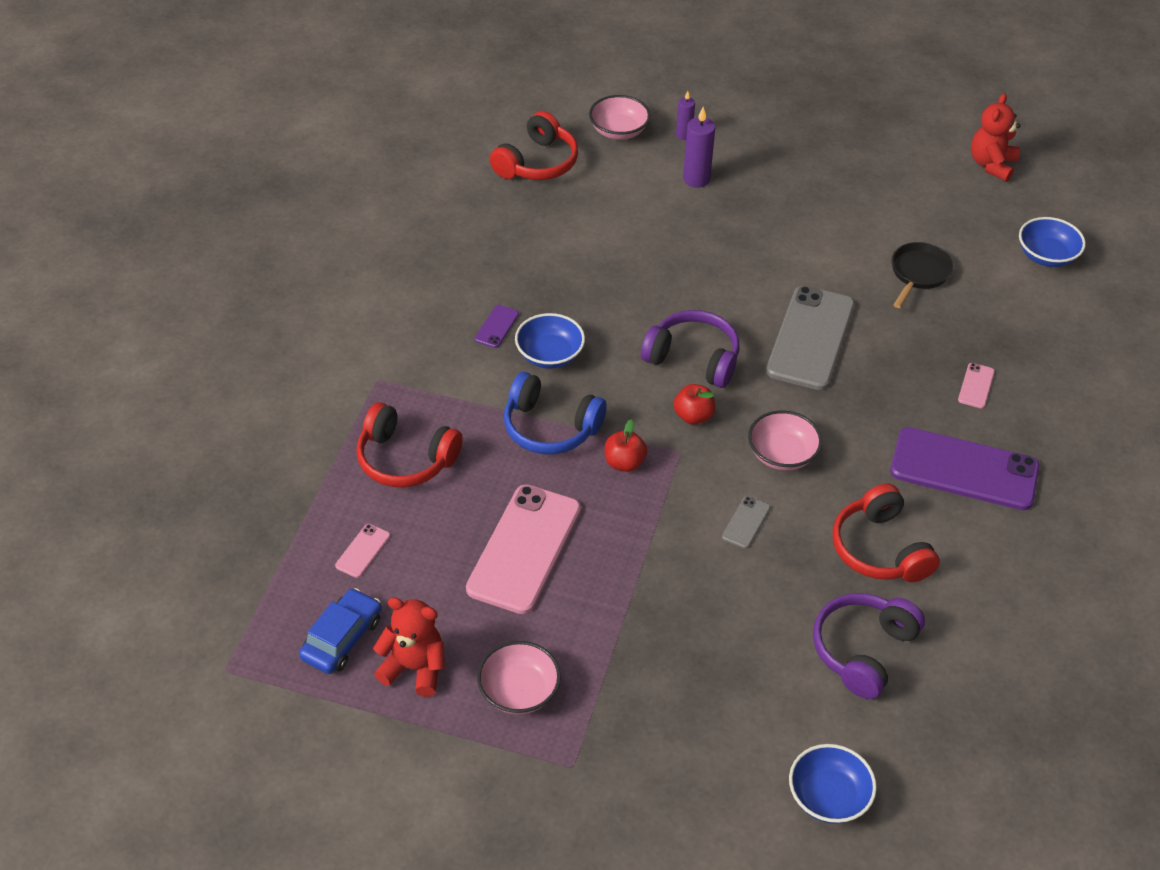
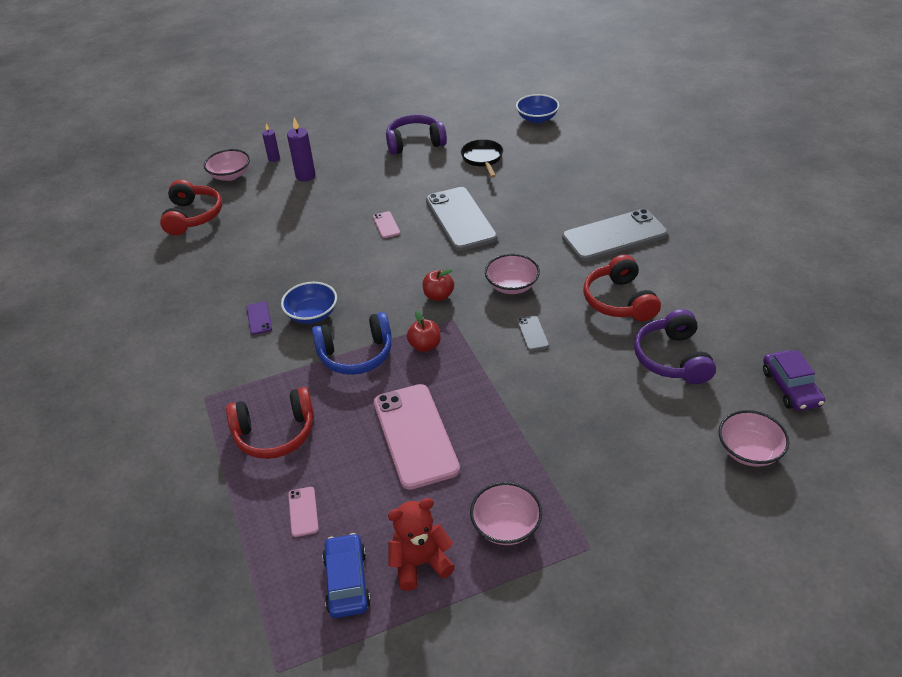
camera: 35 degrees left, 5 degrees down
(693, 358) = (405, 266): purple headphones -> purple headphones (415, 143)
(828, 797) = (749, 451): blue bowl -> pink bowl
(880, 549) = (619, 301): red headphones -> red headphones turned 45 degrees clockwise
(955, 770) = (790, 387): none -> purple car
(964, 469) = (614, 236): purple phone -> grey phone
(976, 386) = (573, 194): pink phone -> pink phone (386, 225)
(991, 165) = (462, 93): red teddy bear -> none

